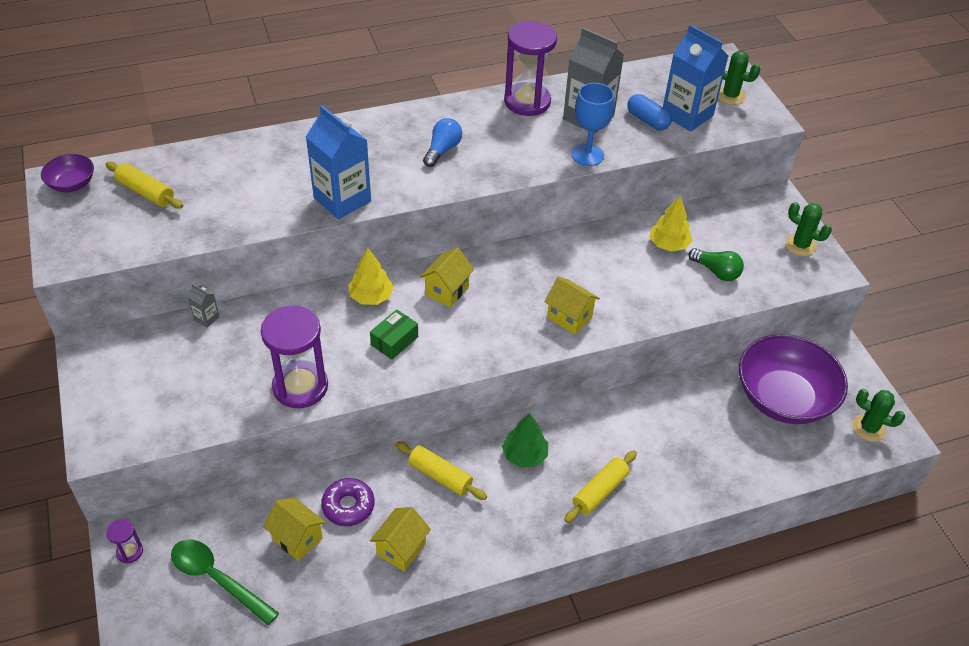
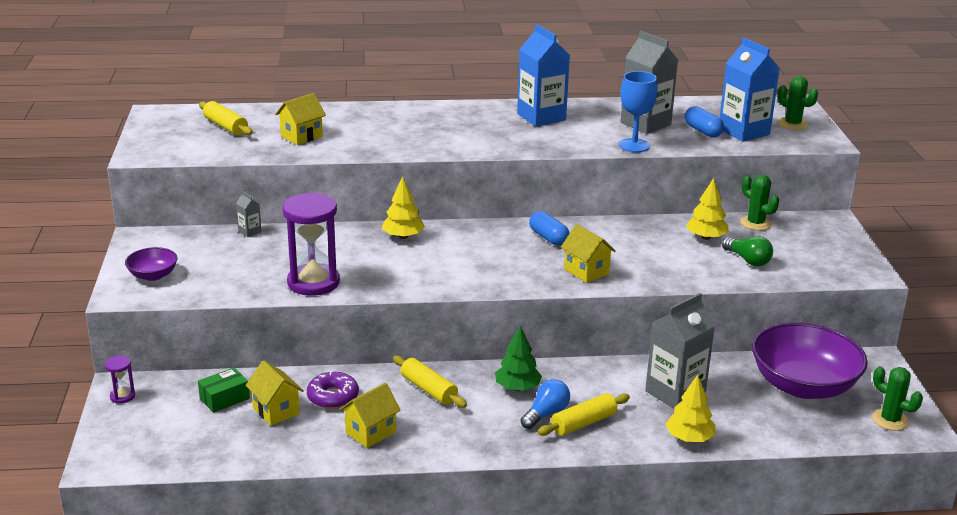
camera: 15 degrees right, 20 degrees down
(72, 184) = (167, 116): purple bowl -> purple bowl (153, 275)
(217, 579) = (192, 426): green spoon -> none
(342, 199) = (393, 148): blue carton -> blue carton (541, 117)
(394, 341) = (412, 266): green box -> green box (224, 398)
(442, 150) = (498, 129): blue light bulb -> blue light bulb (546, 414)
(447, 290) = (475, 241): yellow house -> yellow house (301, 136)
(518, 272) = (548, 238): none -> blue capsule
(527, 101) = (591, 109): purple hourglass -> none
(672, 432) = (675, 393): none -> grey carton
(701, 490) = (689, 438): none -> yellow tree
(800, 245) = (844, 253): green cactus -> green cactus (755, 223)

